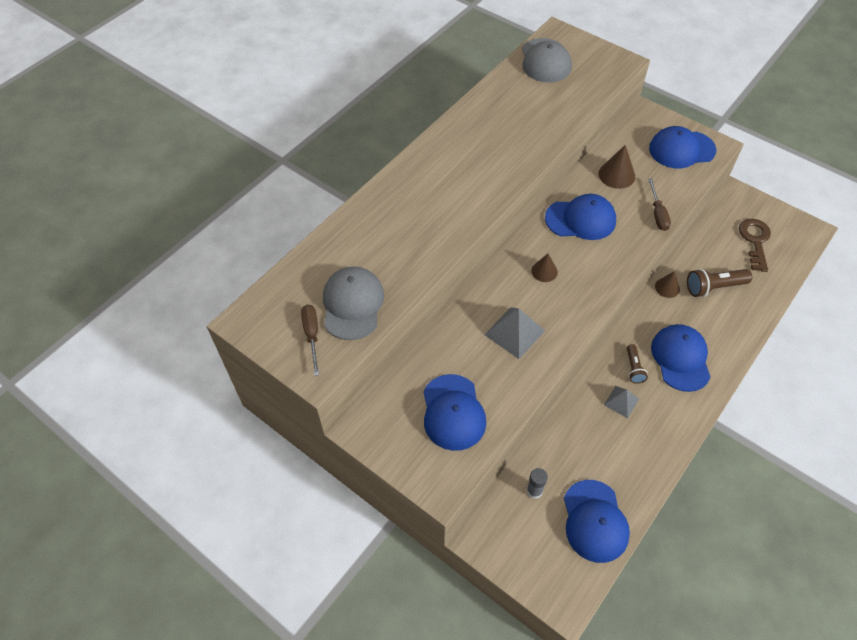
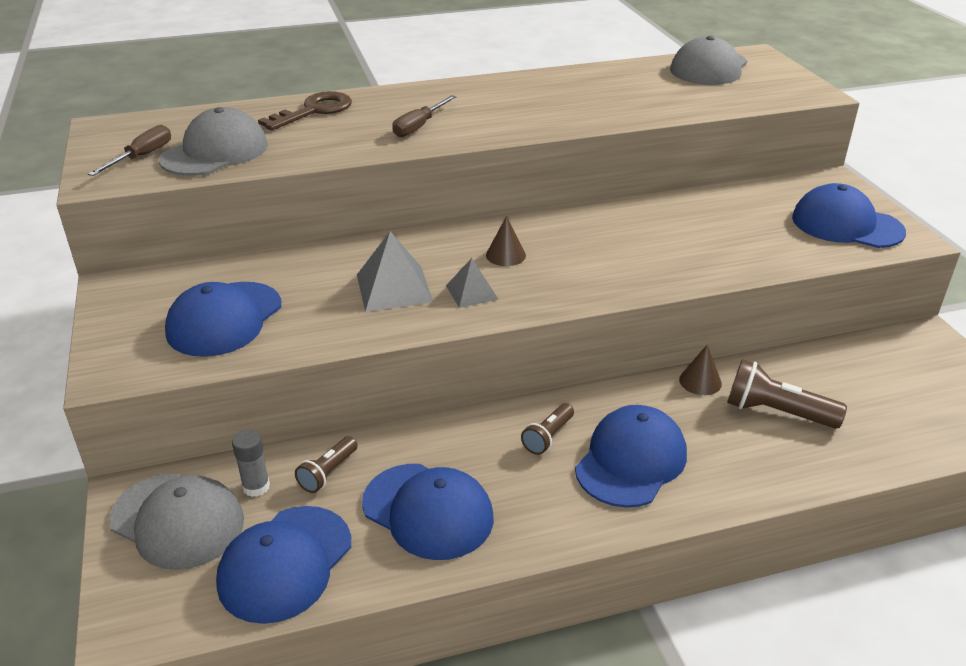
camera: 35 degrees right, 20 degrees down
(520, 536) = (177, 520): none -> grey cap
(558, 459) = (328, 473): none -> brown flashlight
(580, 219) = (615, 232): blue cap -> blue cap (428, 511)
(616, 175) = (718, 214): brown cone -> none
(621, 401) = (486, 461): grey pyramid -> grey pyramid (472, 292)
(657, 214) = (732, 265): brown screwdriver -> brown screwdriver (419, 126)
(755, 241) = (906, 394): brown key -> brown key (314, 111)

